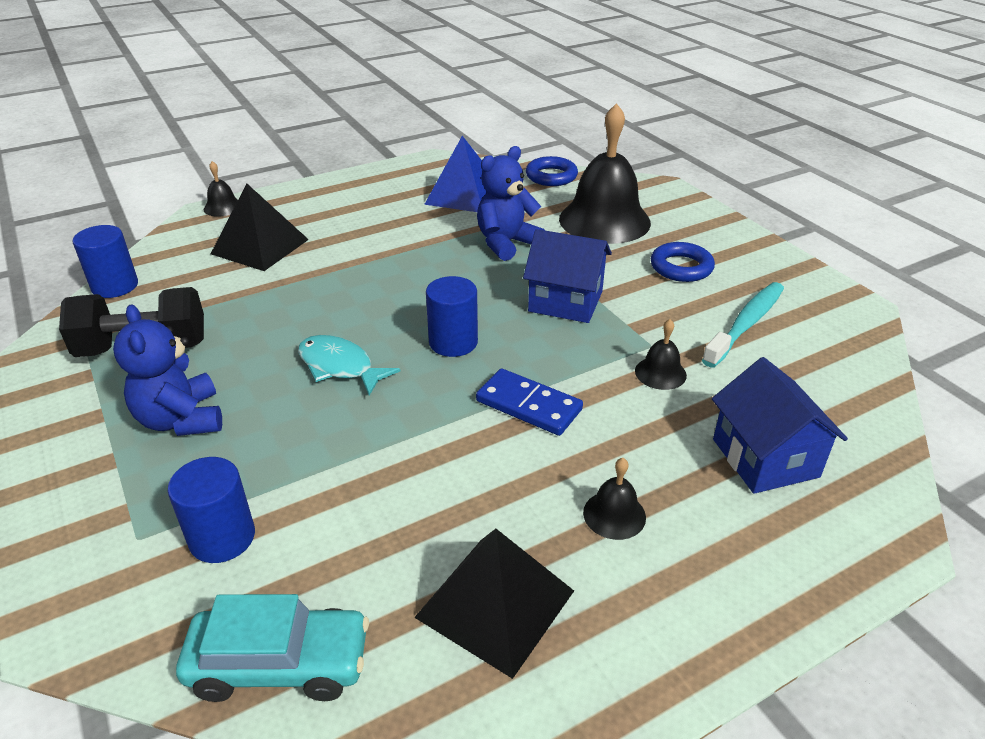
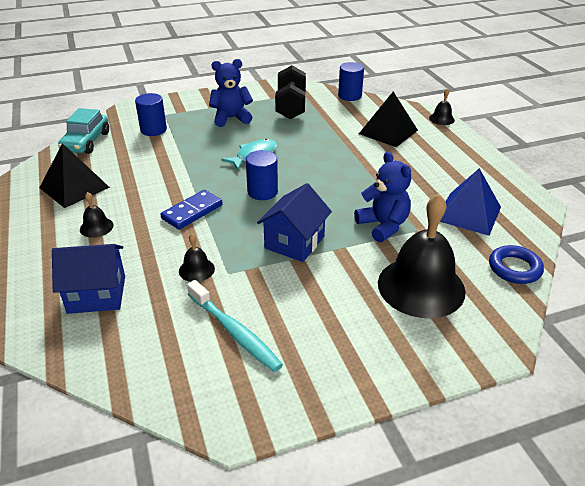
camera: 100 degrees right, 0 degrees up
(681, 267) = (330, 316): blue ring -> none

